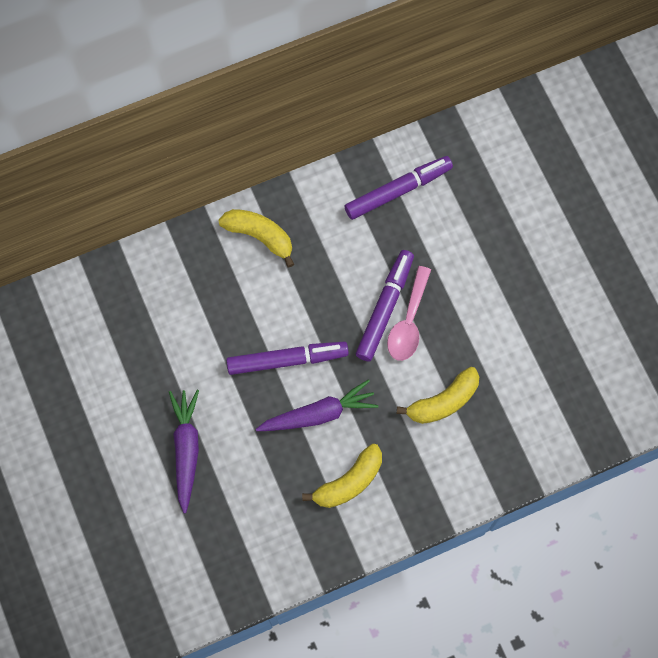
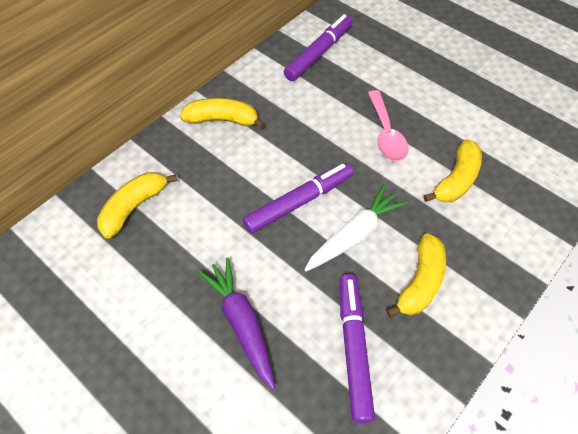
camera: 25 degrees left, 15 degrees down
(141, 300) = (134, 207): none -> yellow banana
(319, 414) = (354, 234): purple carrot -> white carrot
(384, 308) = (359, 131): purple marker -> purple marker (353, 348)

